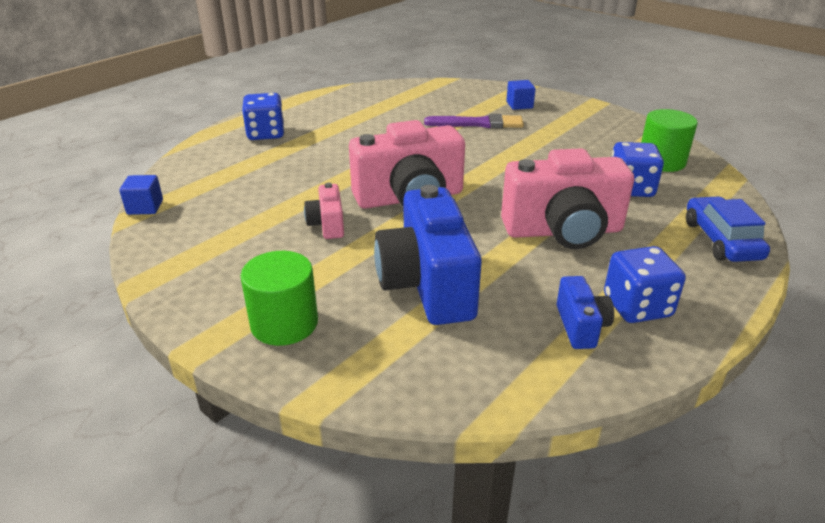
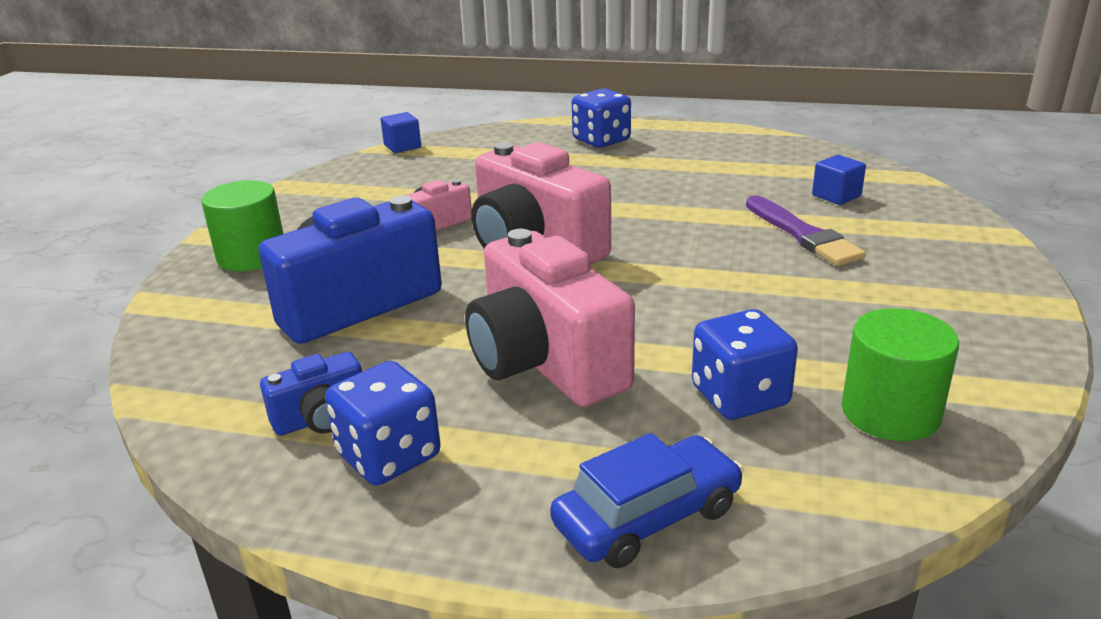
camera: 65 degrees right, 5 degrees down
(519, 105) = (921, 247): blue cube -> blue cube (836, 196)

